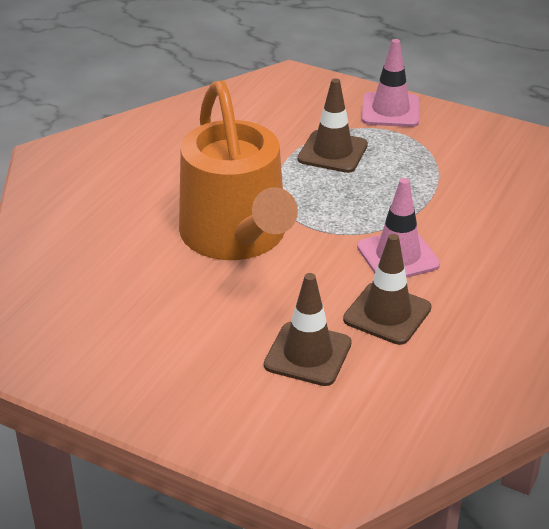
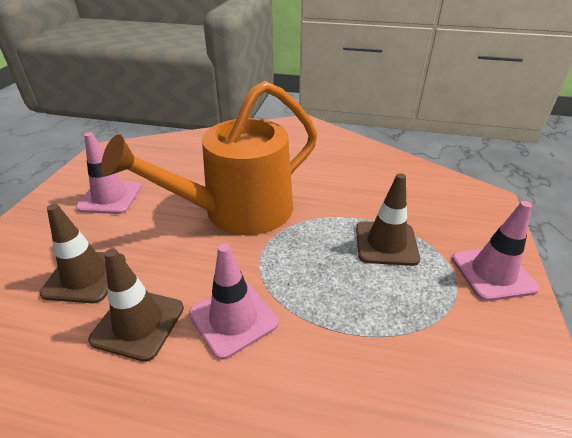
camera: 75 degrees right, 0 degrees up
(153, 342) = (110, 197): none -> pink traffic cone

